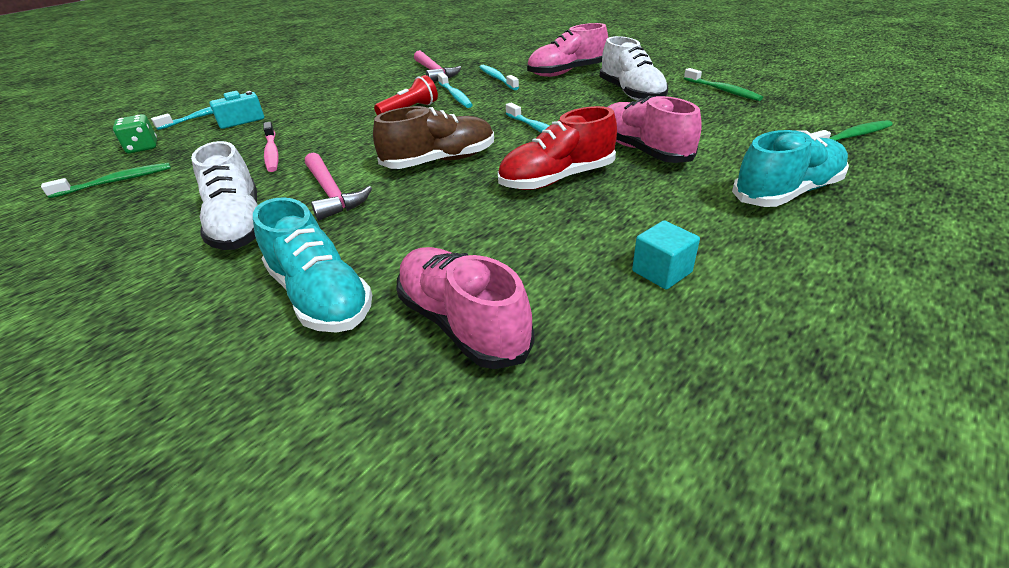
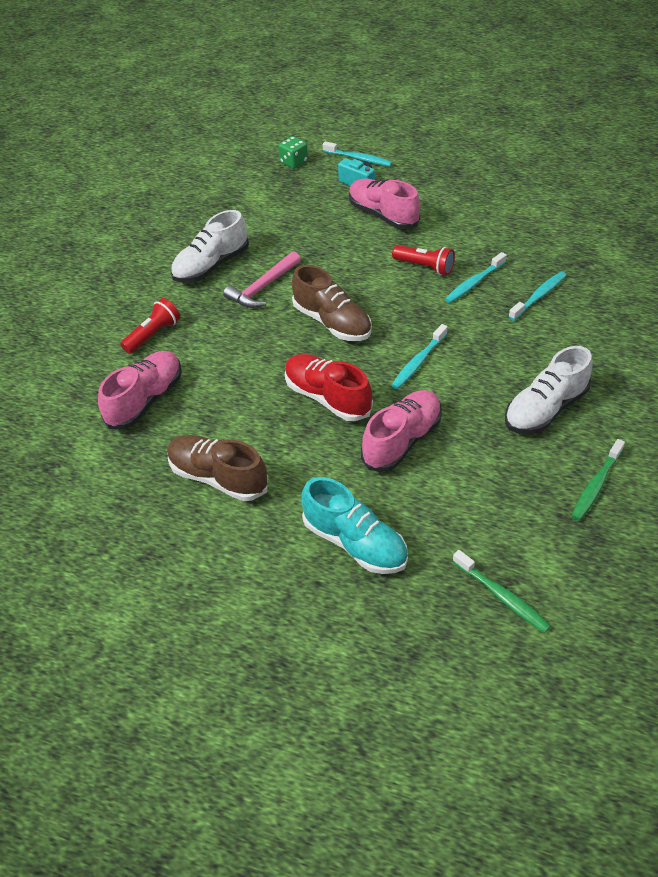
camera: 70 degrees right, 10 degrees up
(115, 182) = (243, 182): green toothbrush -> none
(272, 152) = (311, 228): pink toothbrush -> none
(320, 296) = (153, 335): turquoise shoe -> red flashlight
(434, 72) = (532, 245): pink hammer -> none
(567, 72) = (588, 344): pink shoe -> pink shoe (383, 215)
(661, 272) = (218, 477): turquoise cube -> brown shoe

